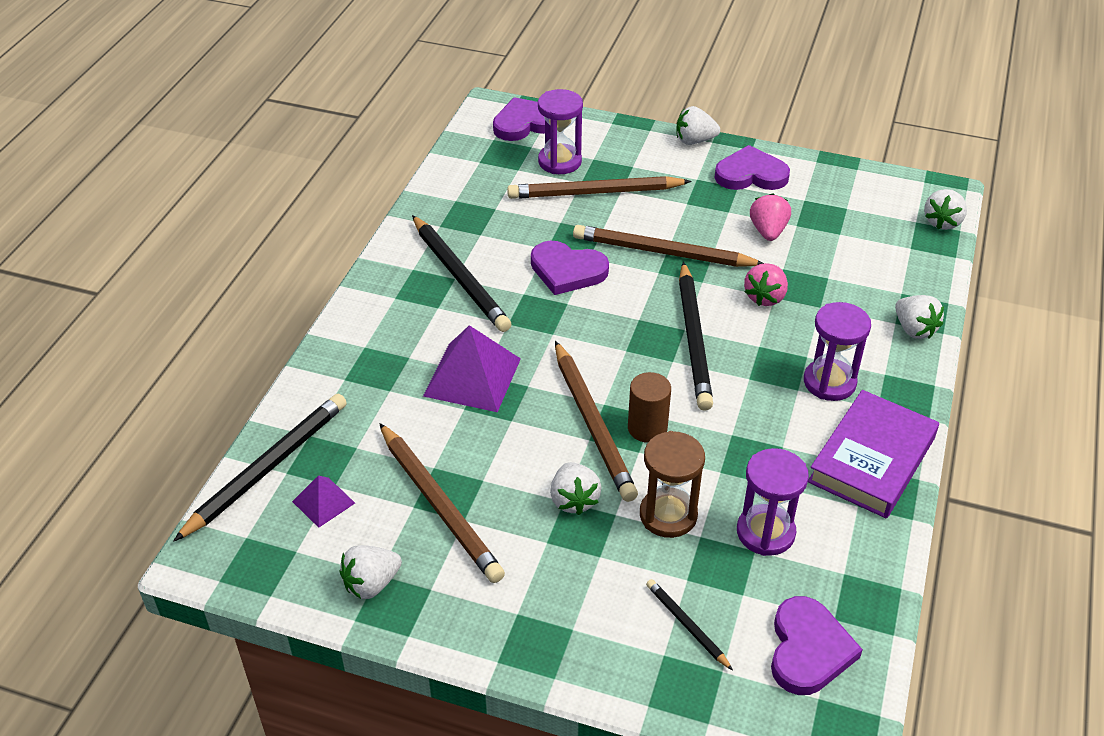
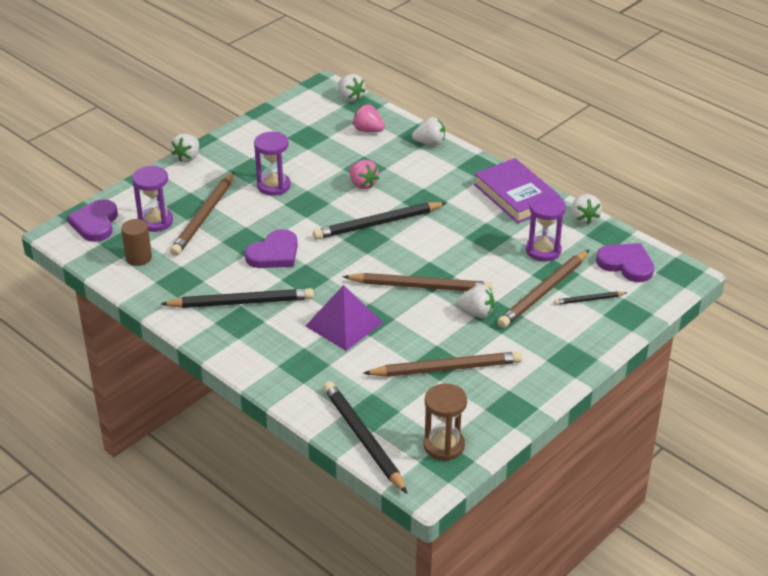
camera: 65 degrees left, 5 degrees down
(323, 502) = (411, 419): purple pyramid -> none
(371, 584) = (491, 413): white strawberry -> white strawberry (584, 218)
(647, 428) = (438, 266): brown cylinder -> brown cylinder (138, 258)
(663, 252) = (289, 209): brown pencil -> brown pencil (543, 292)
(668, 515) = (510, 281): brown hourglass -> brown hourglass (444, 445)
(694, 339) = (378, 224): black pencil -> black pencil turned 135 degrees clockwise
(751, 174) = (243, 148): purple heart -> none
(768, 231) = (304, 161): pink strawberry -> pink strawberry (368, 130)
(829, 382) = (449, 187): purple hourglass -> purple hourglass (273, 186)

